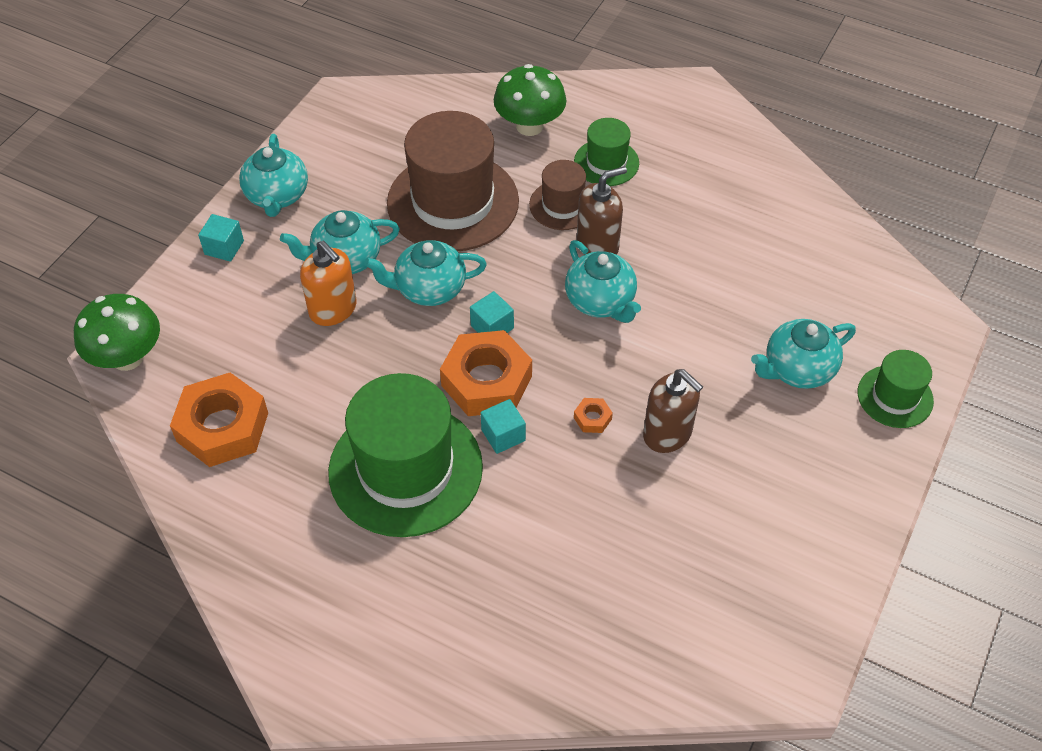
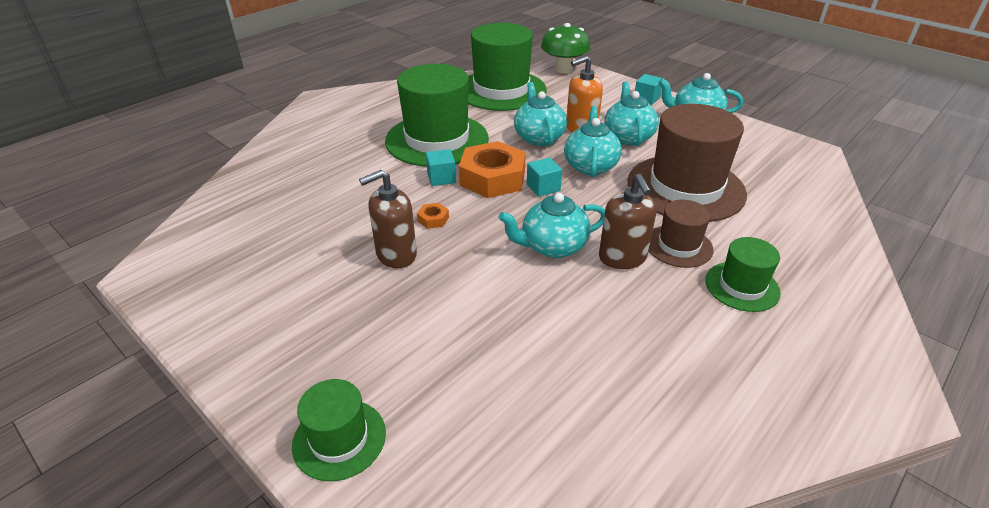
camera: 105 degrees right, 15 degrees down
(223, 427) = (501, 90): orange nut -> green hat
(529, 126) = (794, 244): green mushroom -> none
(797, 369) = (418, 361): turquoise teapot -> turquoise teapot (538, 137)

